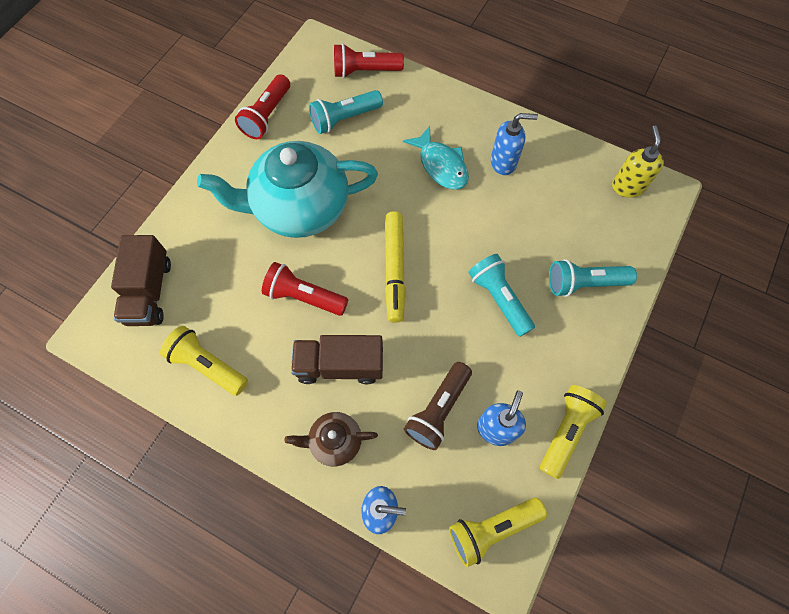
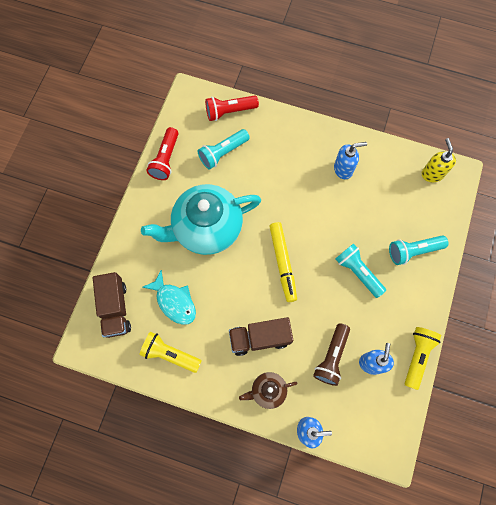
camera: 10 degrees left, 5 degrees up
(304, 297) = (225, 293): red flashlight -> none
(441, 165) = (299, 178): turquoise fish -> turquoise fish (174, 302)
(492, 529) = (380, 429): yellow flashlight -> none

